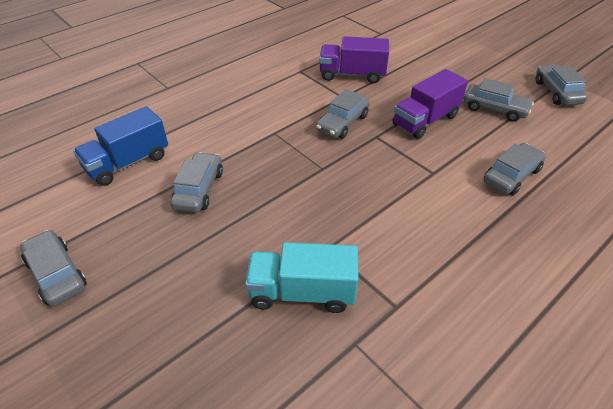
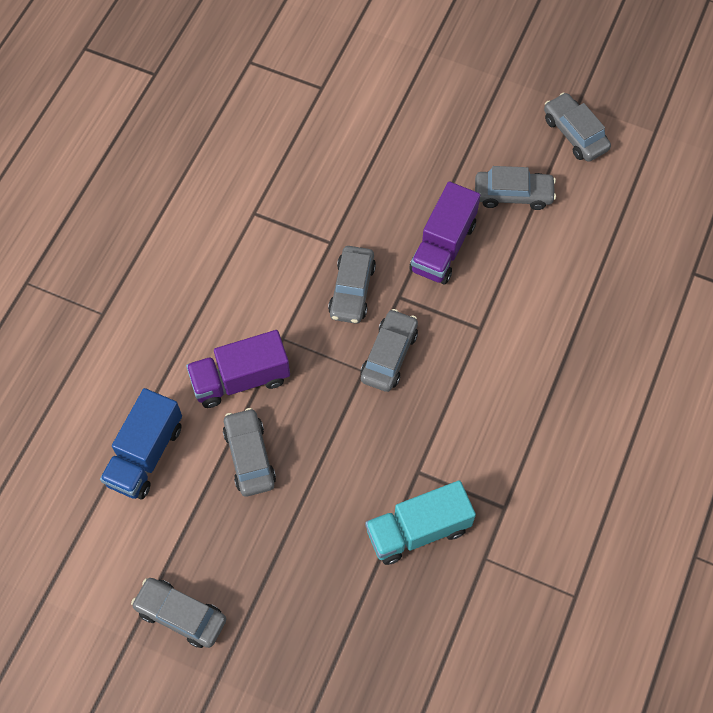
camera: 25 degrees left, 20 degrees up
(352, 75) = (323, 195): purple truck -> purple truck (240, 379)
(511, 176) = (559, 299): grey car -> grey car (389, 355)

